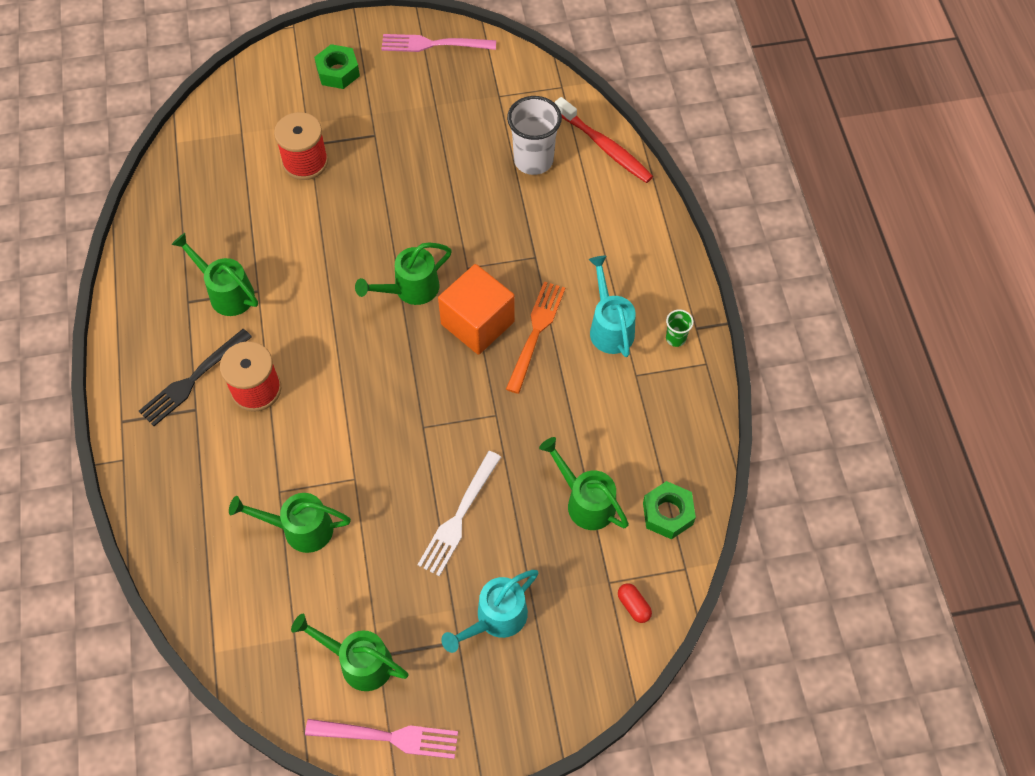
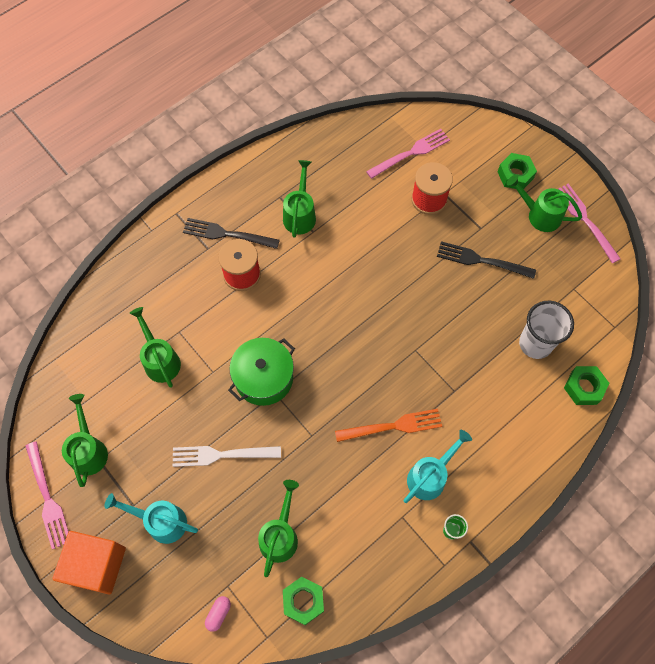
camera: 60 degrees right, 5 degrees up
(236, 148) = (410, 153): none -> pink fork
(398, 429) = (264, 378): none -> green pot
(410, 289) = (374, 323): green watering can -> green watering can (539, 215)
(411, 154) = (482, 260): none -> black fork
(477, 323) = (375, 382): orange cube -> orange cube (97, 565)
(605, 147) = (584, 387): red toothbrush -> green nut
(633, 606) = (218, 614): red capsule -> pink capsule

